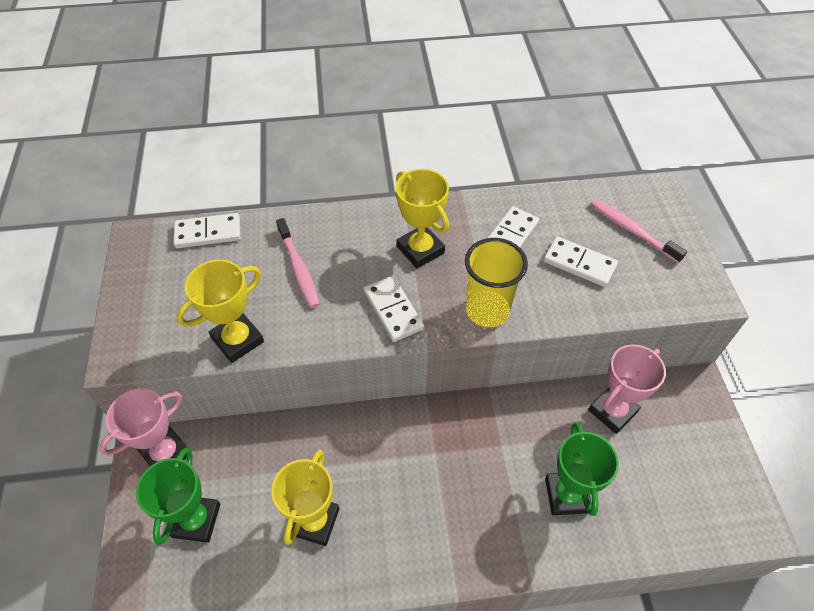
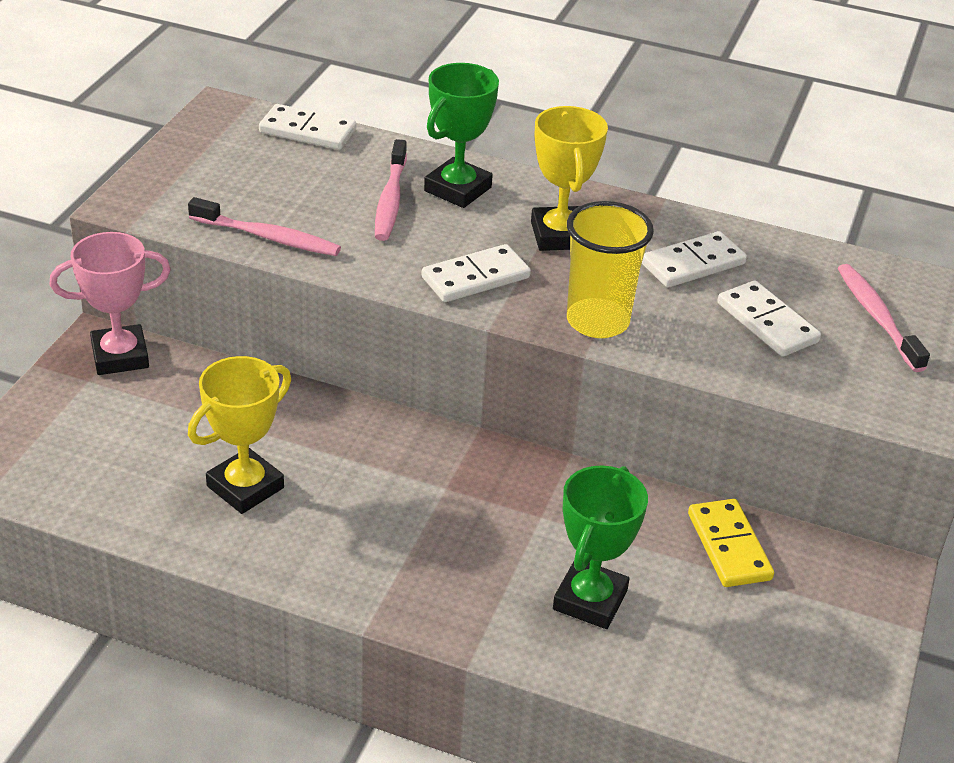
camera: 25 degrees right, 15 degrees down
(196, 520) = (110, 428): green trophy -> green trophy (457, 189)
(237, 340) = (267, 237): yellow trophy -> pink toothbrush
(393, 310) = (475, 277): white domino -> white domino turned 60 degrees clockwise
(612, 411) = (729, 546): pink trophy -> yellow domino

